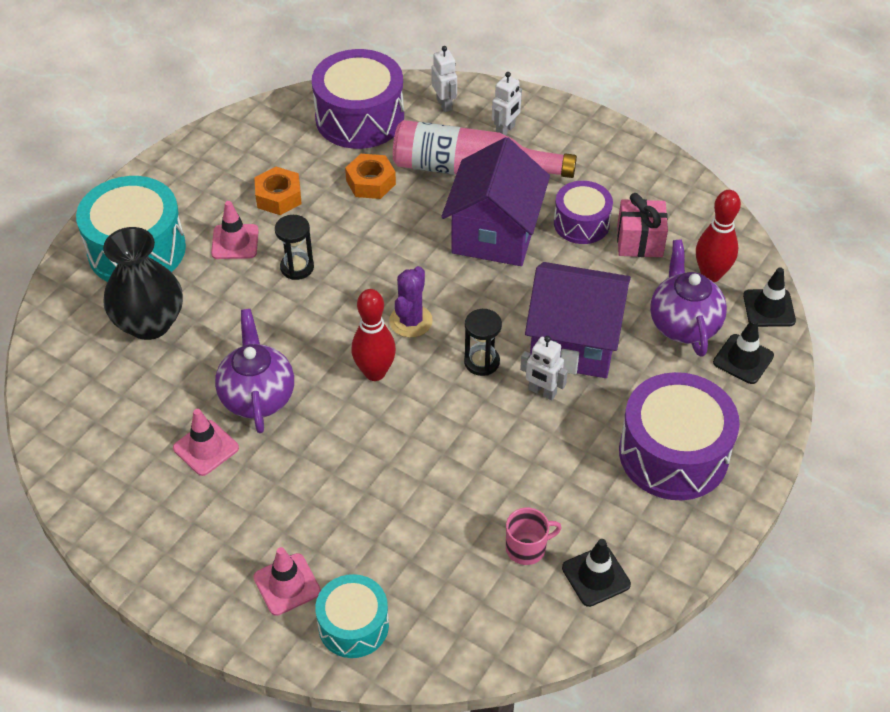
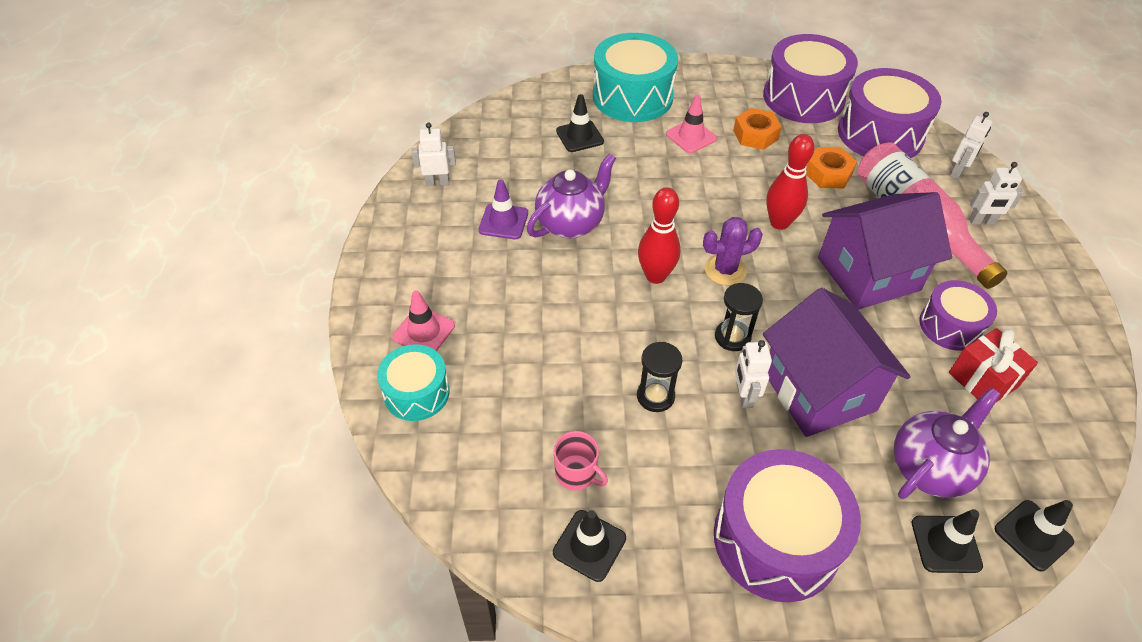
camera: 55 degrees right, 0 degrees up
(98, 474) = (437, 182): none -> white robot
(150, 323) = (579, 136): black vase -> black traffic cone
(206, 448) = (503, 221): pink traffic cone -> purple traffic cone
(267, 134) = (803, 98): none -> purple drum
(297, 267) = (704, 179): black hourglass -> black hourglass (655, 396)
(639, 241) = (983, 380): pink gift -> red gift
(711, 274) = (1014, 459): red bowling pin -> red bowling pin (779, 223)

